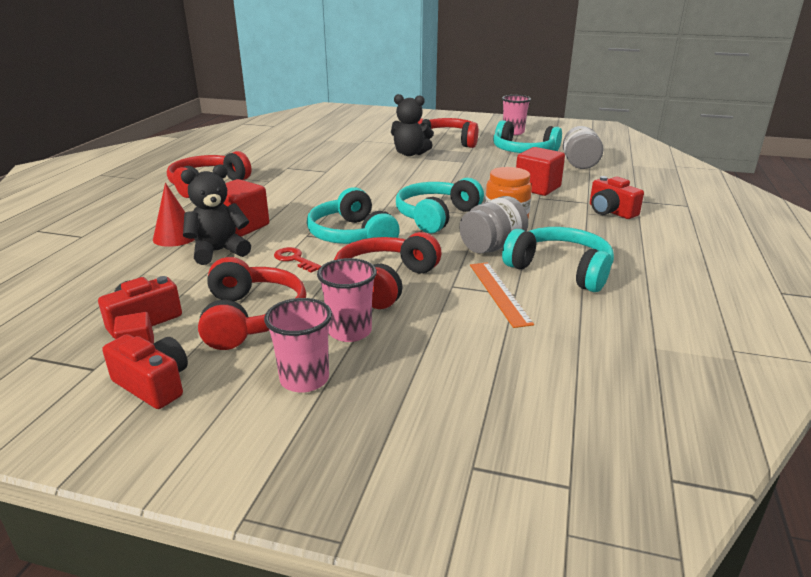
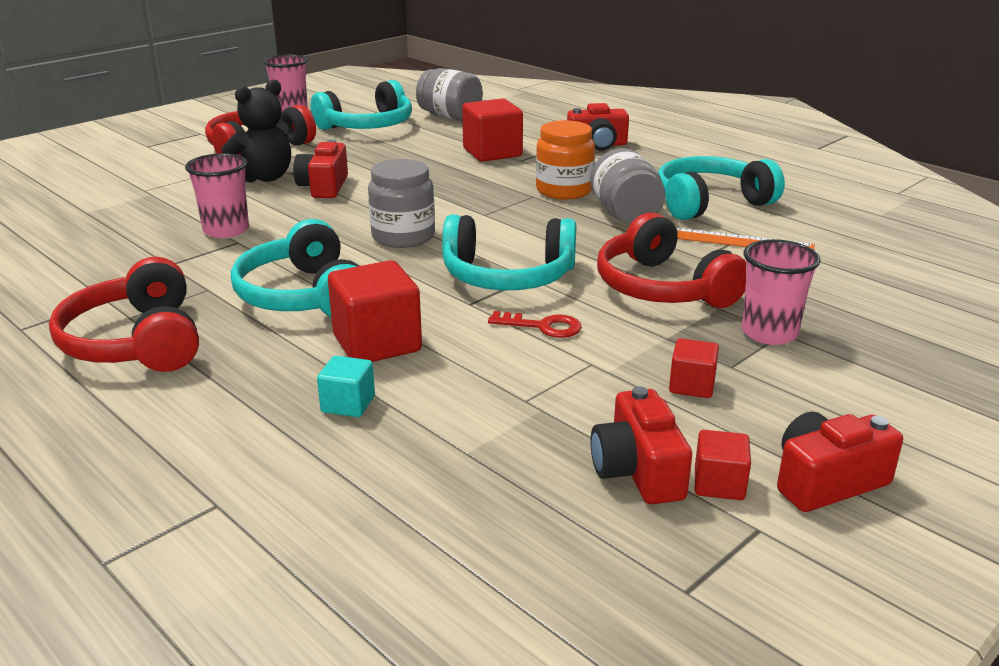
camera: 60 degrees left, 0 degrees up
(176, 236) = (348, 404): red cone -> turquoise cube
(218, 251) = (454, 376): black teddy bear -> none
(252, 317) = (691, 386): red headphones -> red cube
(294, 259) = (543, 326): red key -> red key turned 150 degrees counterclockwise
(304, 379) = (860, 379): pink cup -> pink cup (226, 230)
(375, 199) = (403, 237): none -> grey jar
(417, 167) = (324, 187): none -> red camera
(436, 216) = (507, 218): turquoise headphones -> turquoise headphones (304, 296)

